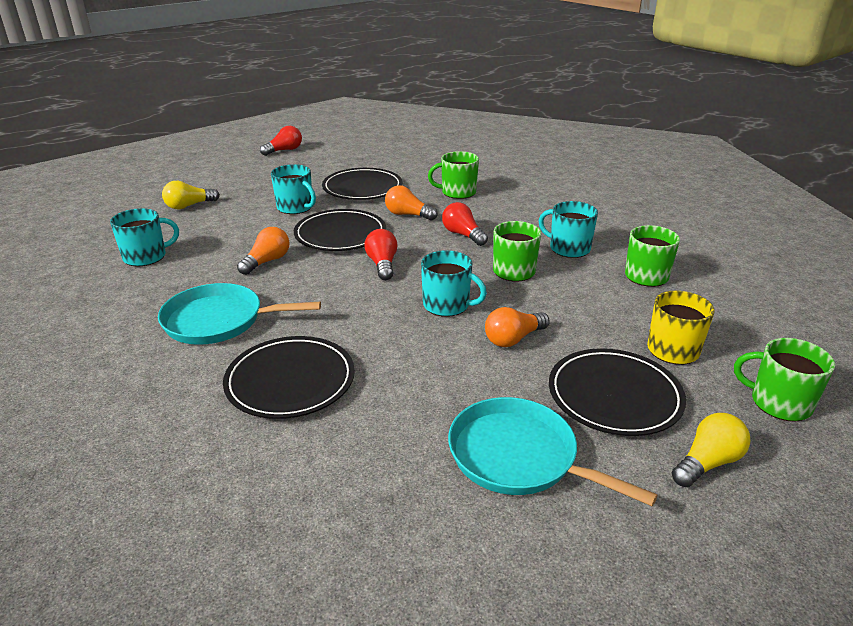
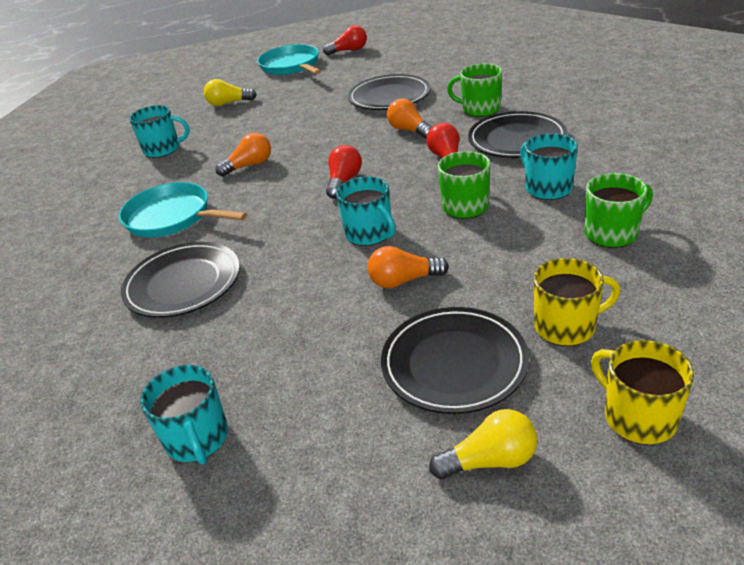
camera: 30 degrees right, 5 degrees up
(295, 207) = (313, 113): turquoise mug -> turquoise mug (197, 439)
(340, 234) = (331, 145): black plate -> black plate (517, 139)
(518, 456) = (309, 401): turquoise pan -> turquoise pan (291, 66)
(779, 403) = (638, 417): green mug -> yellow mug

